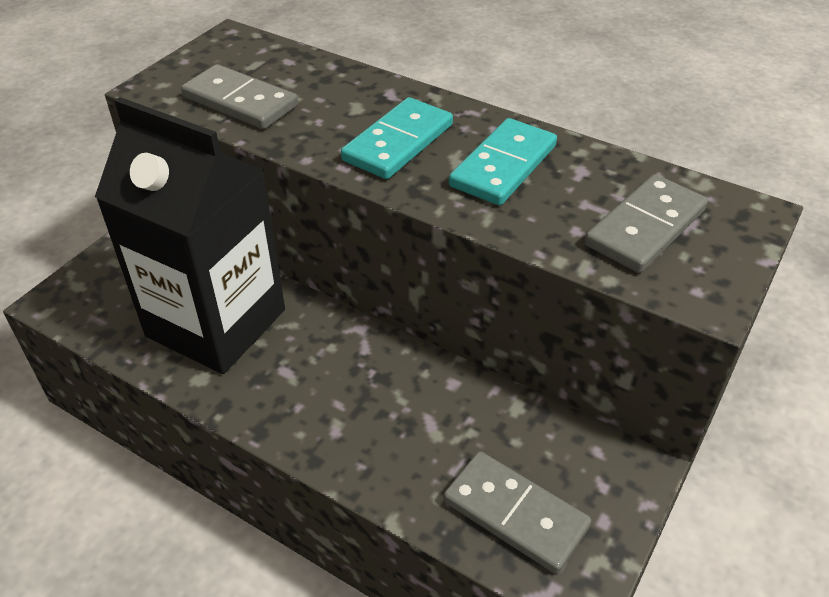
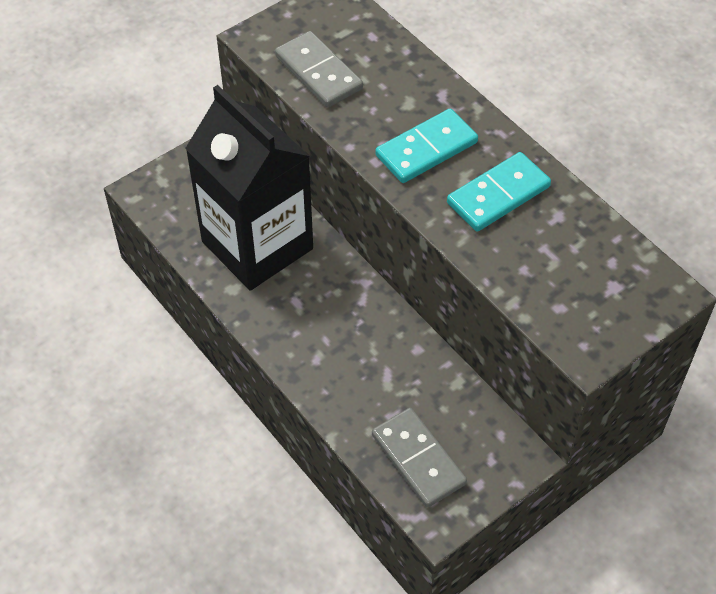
camera: 20 degrees right, 10 degrees up
(645, 227) = (577, 282): grey domino -> none

